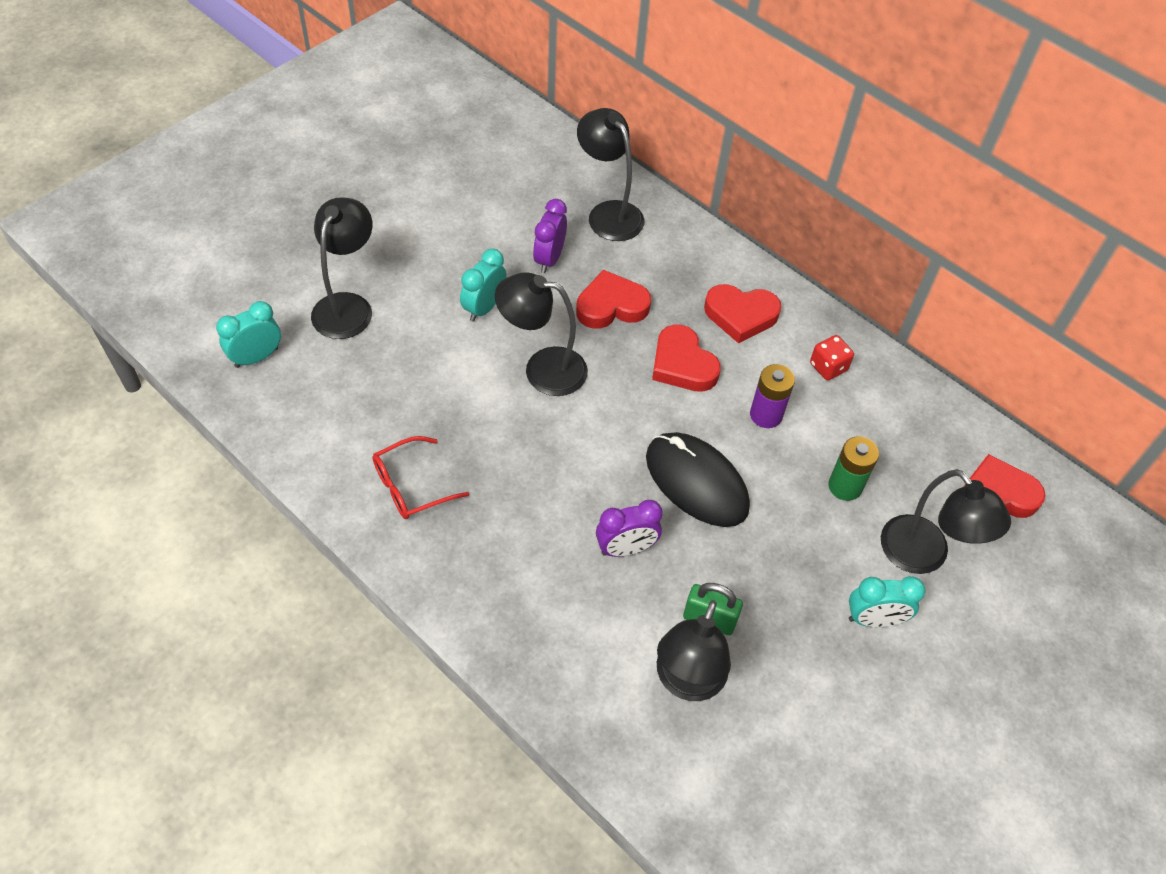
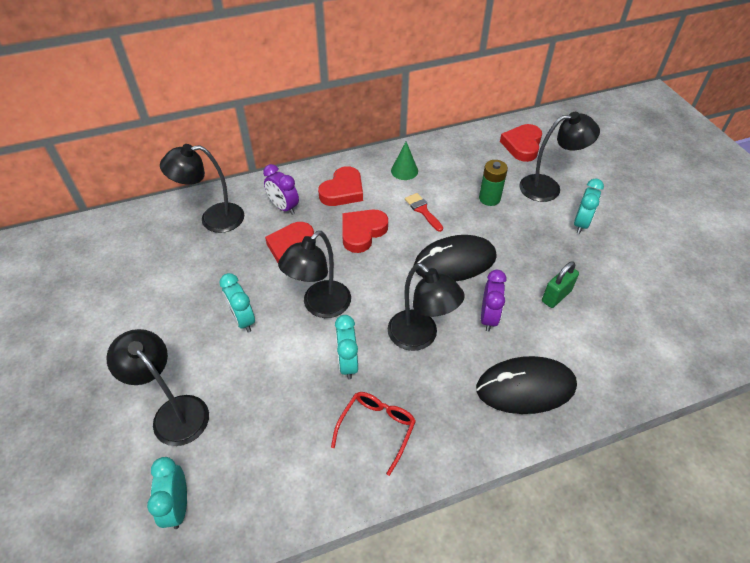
camera: 60 degrees left, 5 degrees down
(411, 486) = (377, 429): red glasses -> red glasses turned 150 degrees counterclockwise
(479, 427) = (347, 363): none -> turquoise clock
(540, 620) = (525, 387): none -> black mouse
(549, 259) = (227, 265): purple clock -> purple clock (283, 207)
(682, 364) = (362, 232): red heart -> red heart turned 135 degrees clockwise
(686, 682) = (596, 325): black lamp -> black lamp (420, 337)
(766, 415) = (422, 210): purple battery -> red brush
(828, 367) = (404, 171): red dice -> green cone

